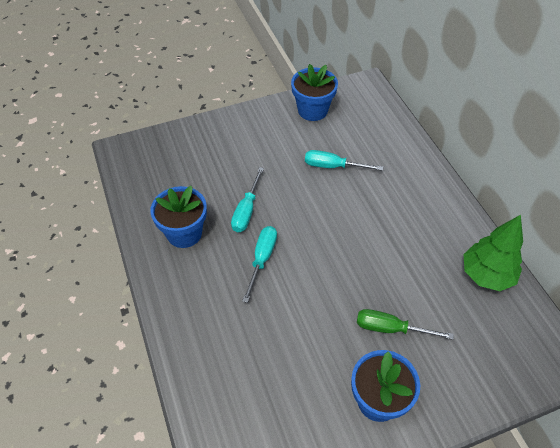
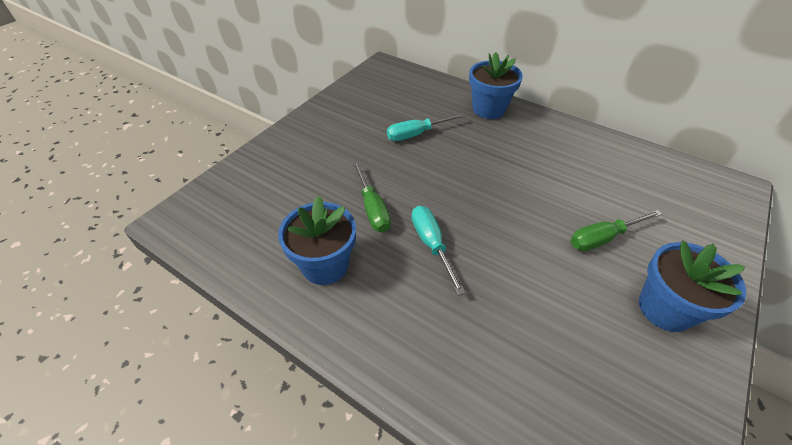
camera: 35 degrees left, 5 degrees down
(246, 210) = (373, 208): turquoise screwdriver -> green screwdriver
(312, 110) = (355, 100): blue flower pot -> blue flower pot (488, 109)
(486, 275) = (618, 155): green tree -> none

